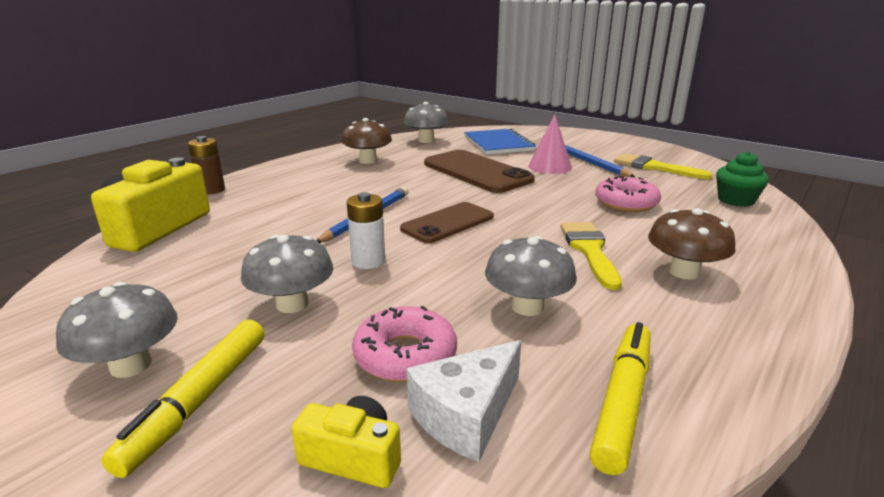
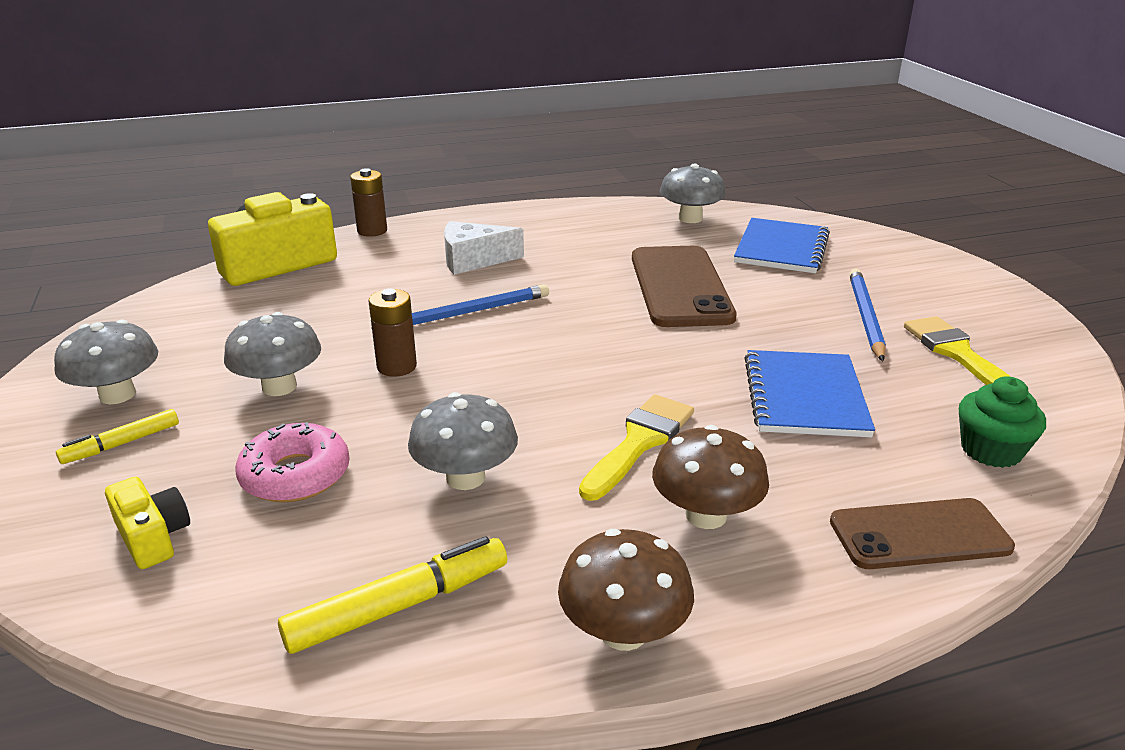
camera: 35 degrees right, 5 degrees up
(199, 401) = (122, 444): yellow marker -> yellow marker, size x0.62
(368, 161) = (575, 233): brown mushroom -> brown mushroom (623, 632)
(368, 261) = (397, 367): white battery -> brown battery
(448, 223) = (537, 348): brown phone -> brown phone (919, 535)
(466, 415) = (266, 548): white cheese -> white cheese (473, 260)
(550, 166) = (793, 306): pink cone -> none
(626, 203) = (804, 396): pink donut -> blue notebook

